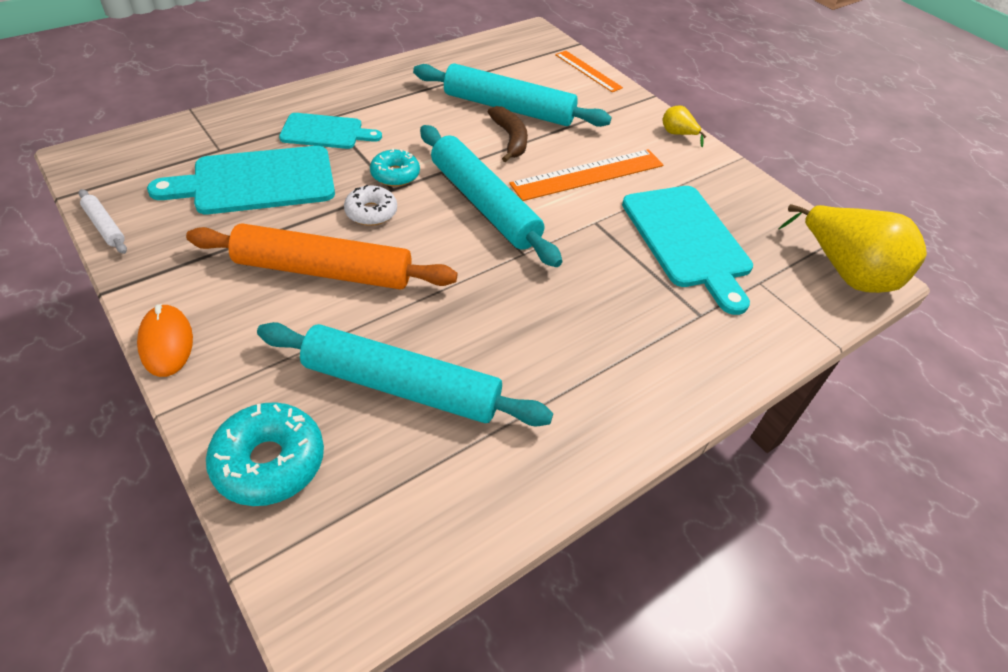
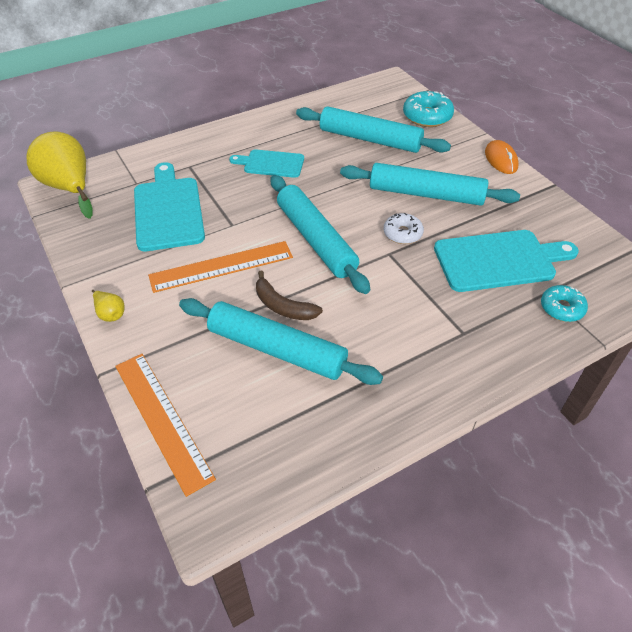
camera: 170 degrees left, 0 degrees up
(104, 226) = (586, 225): white rolling pin -> none
(324, 270) = (426, 194): orange rolling pin -> turquoise rolling pin
(325, 132) = (460, 313): turquoise cutting board -> turquoise cutting board (271, 164)
(395, 175) = (388, 266): turquoise donut -> turquoise donut (561, 308)
(510, 139) = (283, 306): brown banana -> brown banana turned 45 degrees counterclockwise
(588, 71) = (162, 419): orange ruler -> orange ruler, size x1.62

